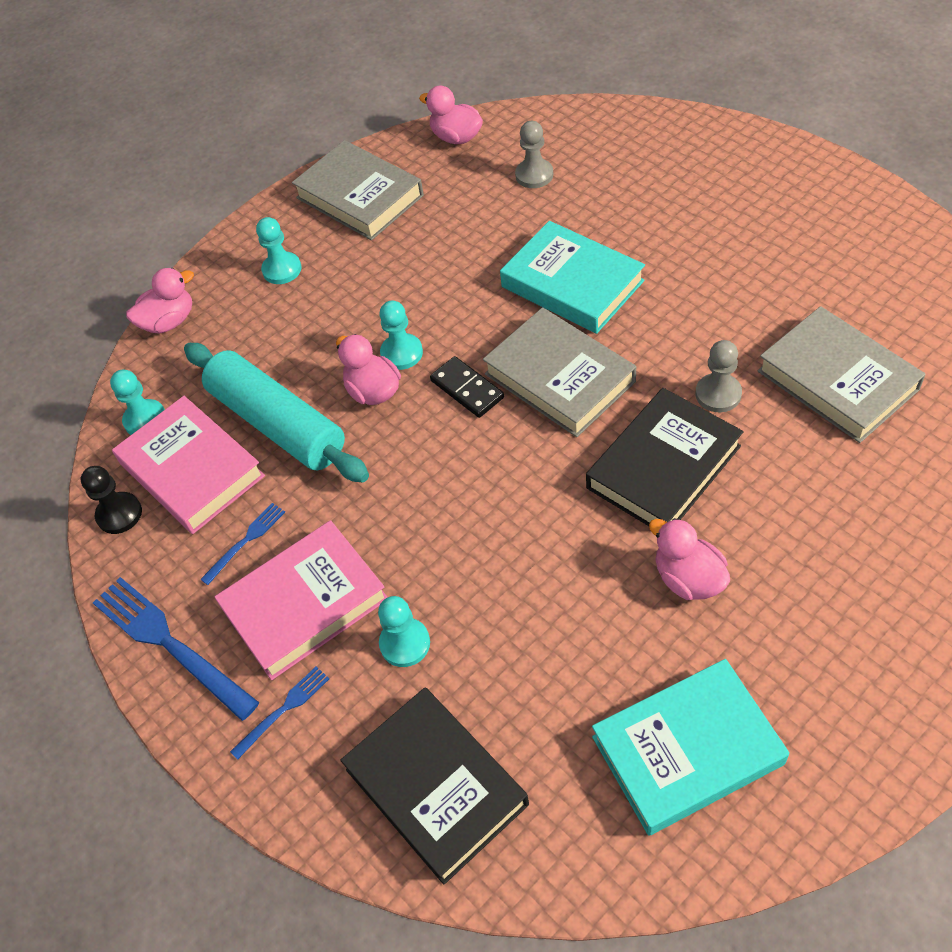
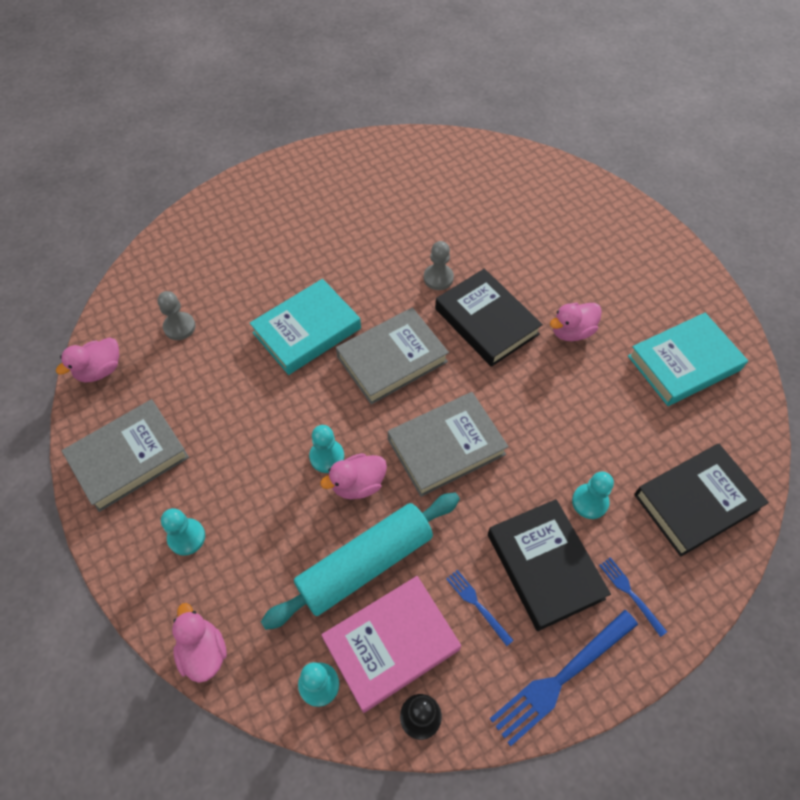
camera: 85 degrees left, 5 degrees up
(304, 604) = (544, 566): pink book -> black book
(467, 389) = (380, 419): black domino -> none
(687, 750) = (683, 363): turquoise book -> turquoise book turned 75 degrees clockwise
(837, 380) = (448, 220): grey book -> grey book (446, 447)

